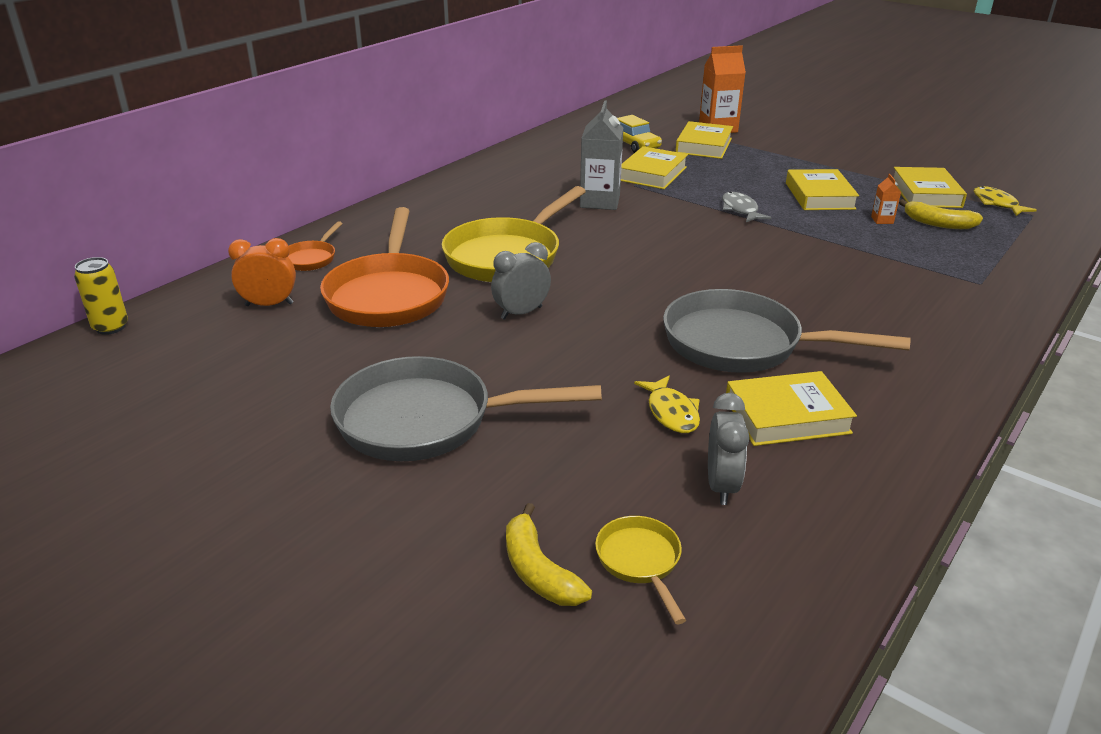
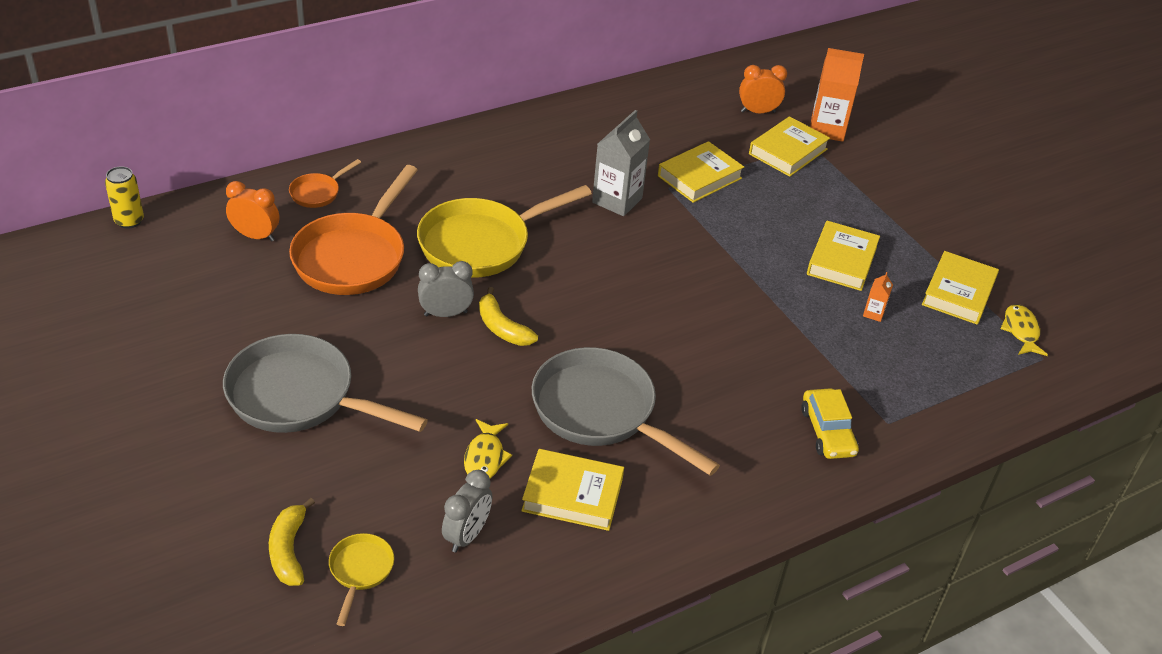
camera: 20 degrees right, 10 degrees up
(633, 145) = (716, 129): yellow car -> yellow car (827, 432)
(655, 129) = (758, 112): none -> orange clock
(740, 210) = (743, 254): grey fish -> none
(938, 224) = (927, 337): yellow banana -> yellow banana (502, 328)

